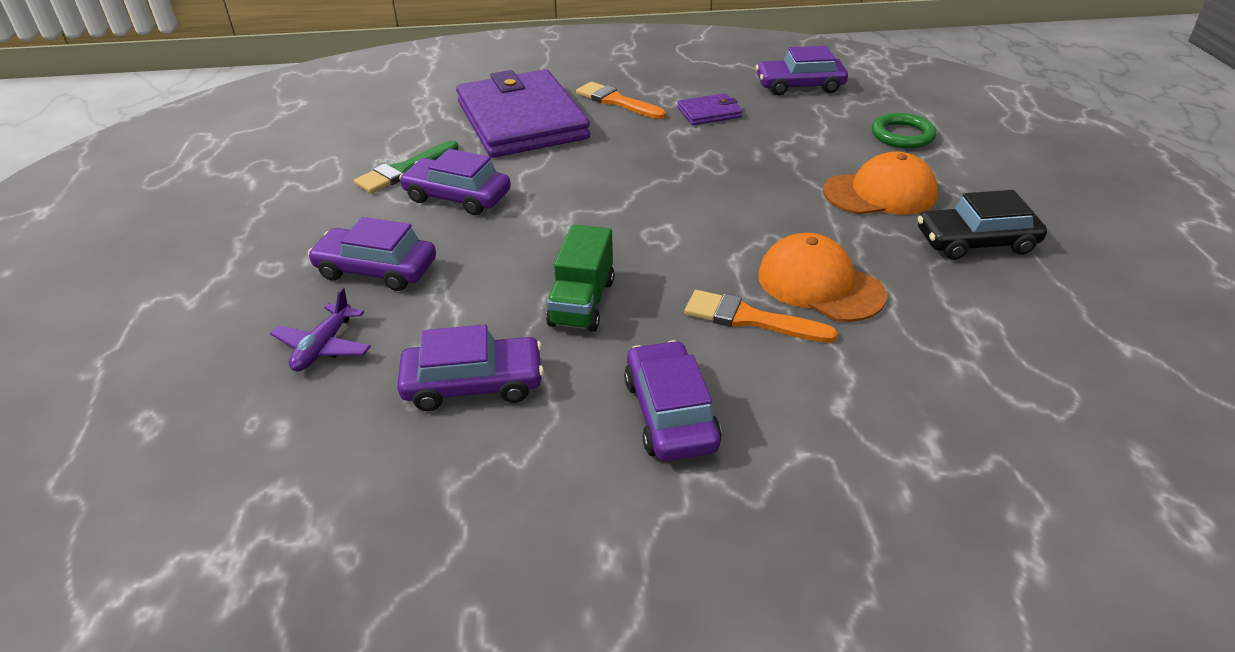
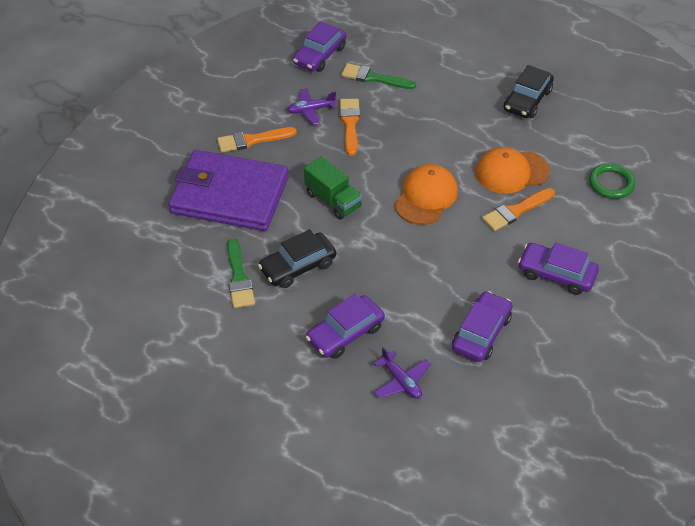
camera: 55 degrees left, 10 degrees up
(457, 197) = (298, 266): purple car -> black car
(582, 303) = (451, 263): green truck -> green truck (333, 200)
(709, 113) = (311, 110): purple wallet -> purple plane
(724, 141) = (350, 124): none -> orange brush
(820, 126) = (374, 78): none -> green brush
(880, 193) = (459, 102): orange cap -> orange cap (426, 197)
(902, 135) = (415, 56): green ring -> green ring (611, 183)

